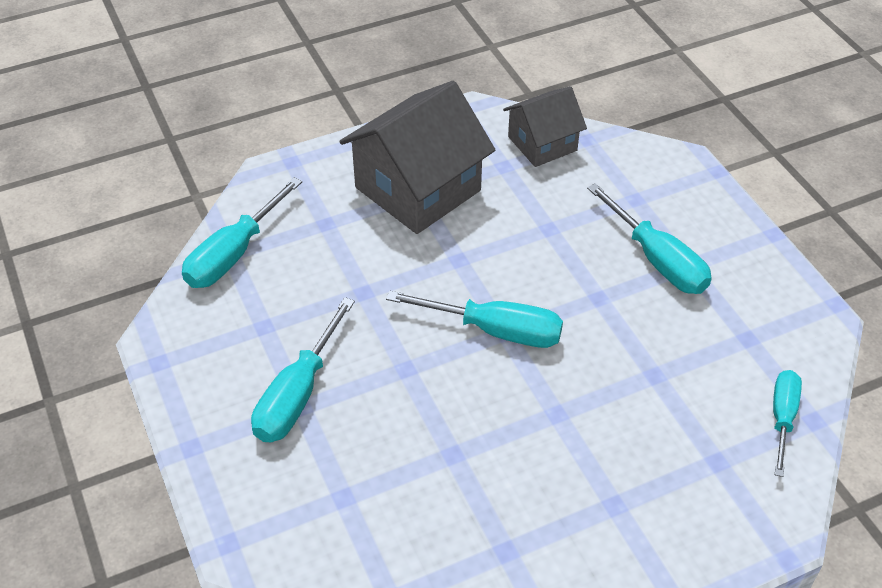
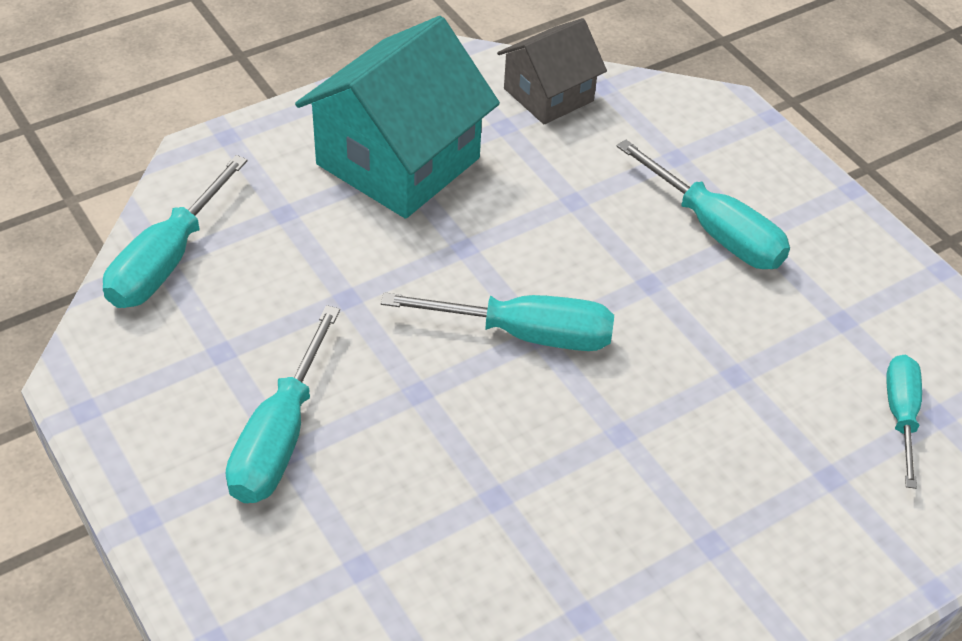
camera: 10 degrees left, 0 degrees up
(417, 189) = (398, 161): grey house -> turquoise house

